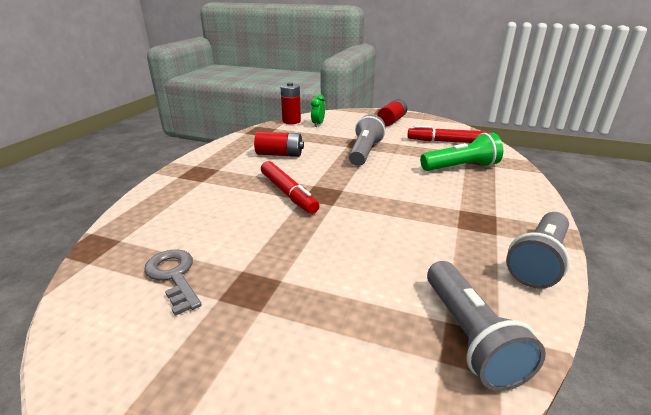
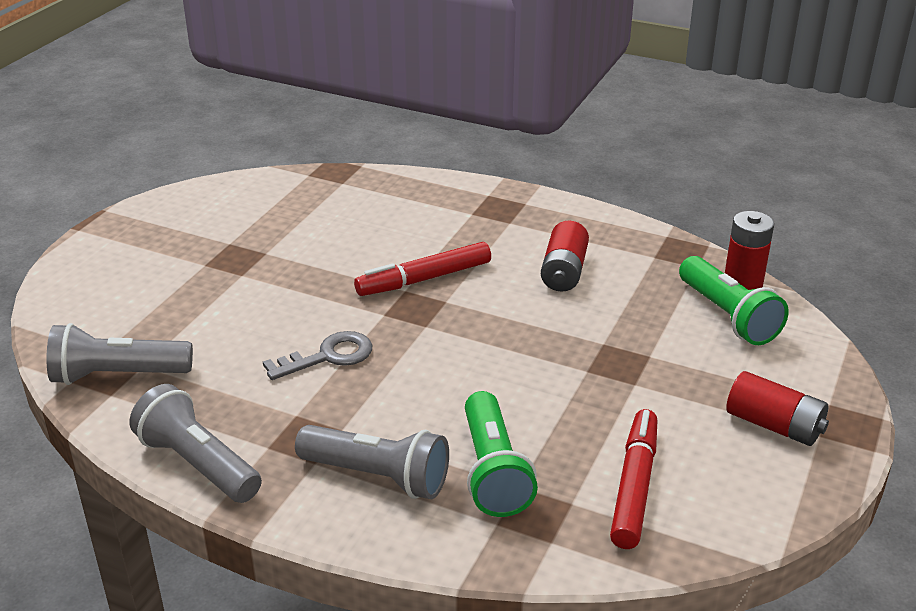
camera: 95 degrees right, 5 degrees up
(174, 276) = (271, 218): grey key -> grey key (328, 356)
(318, 124) = (728, 316): green clock -> green flashlight
(365, 152) = (572, 362): grey flashlight -> grey flashlight (378, 477)

